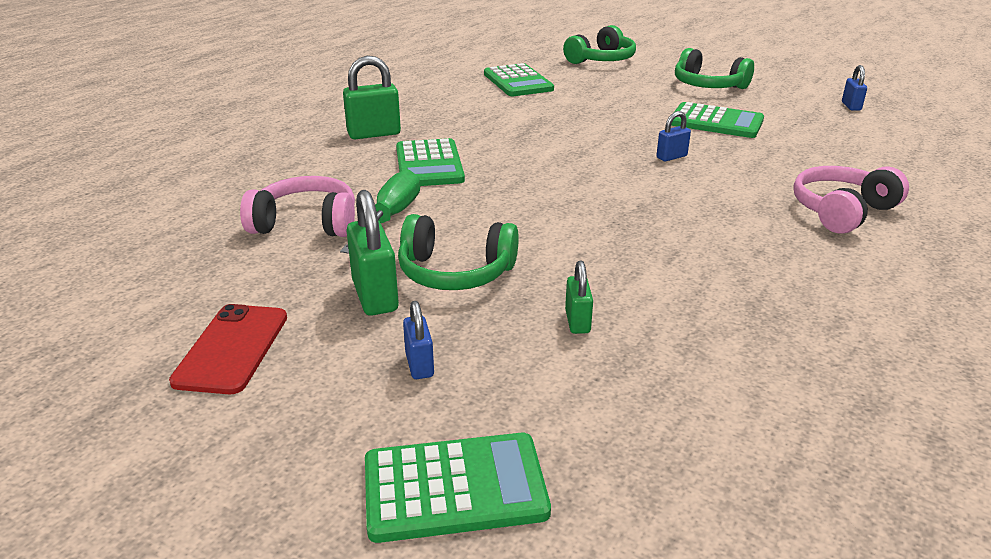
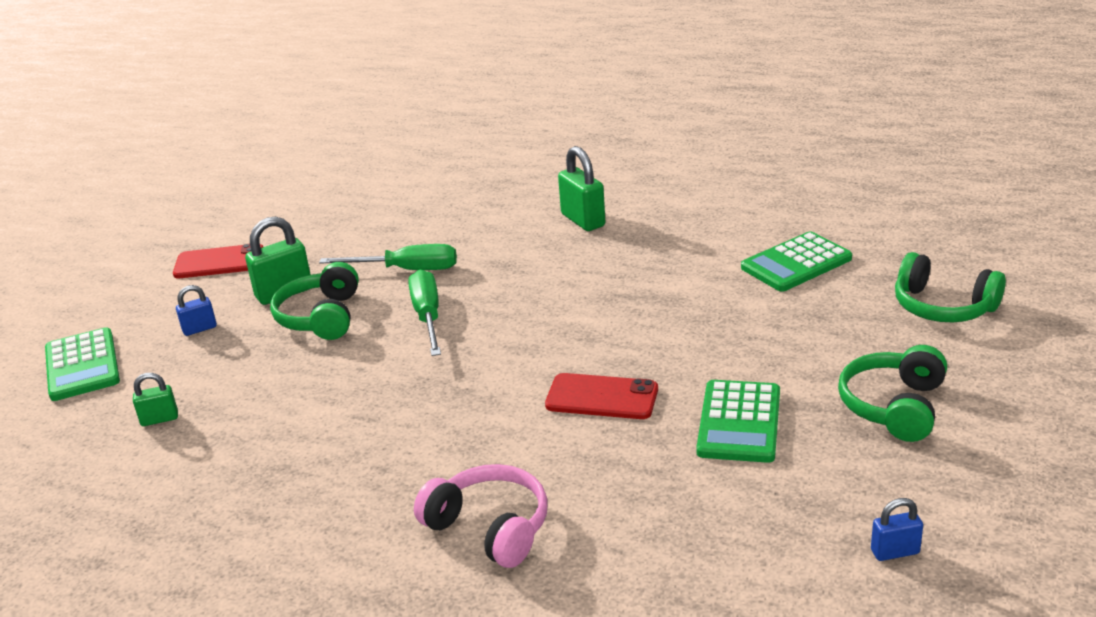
camera: 80 degrees right, 0 degrees up
(306, 223) = (389, 239): pink headphones -> none
(429, 164) = (521, 263): green calculator -> none
(498, 213) = (428, 316): none -> green screwdriver
(577, 321) = (253, 382): green padlock -> green padlock (159, 419)
(671, 157) = (602, 397): blue padlock -> red phone

